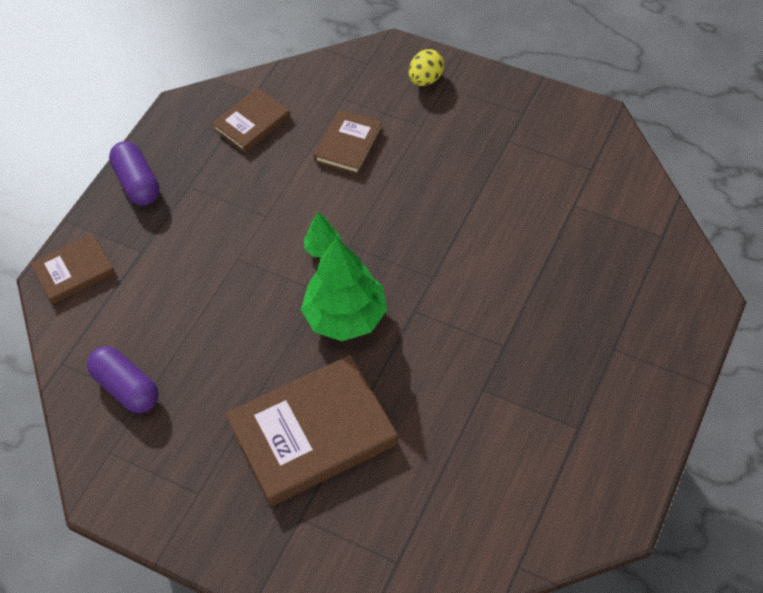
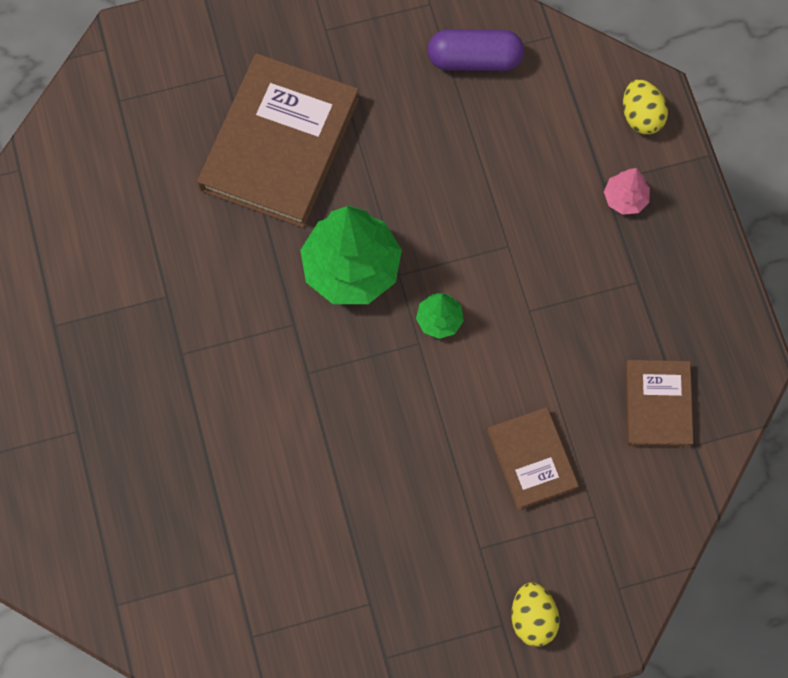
camera: 135 degrees right, 15 degrees up
(74, 271) = (641, 116): brown book -> yellow egg
(137, 183) = (690, 245): purple capsule -> none
(141, 233) = (625, 198): none -> pink tree

